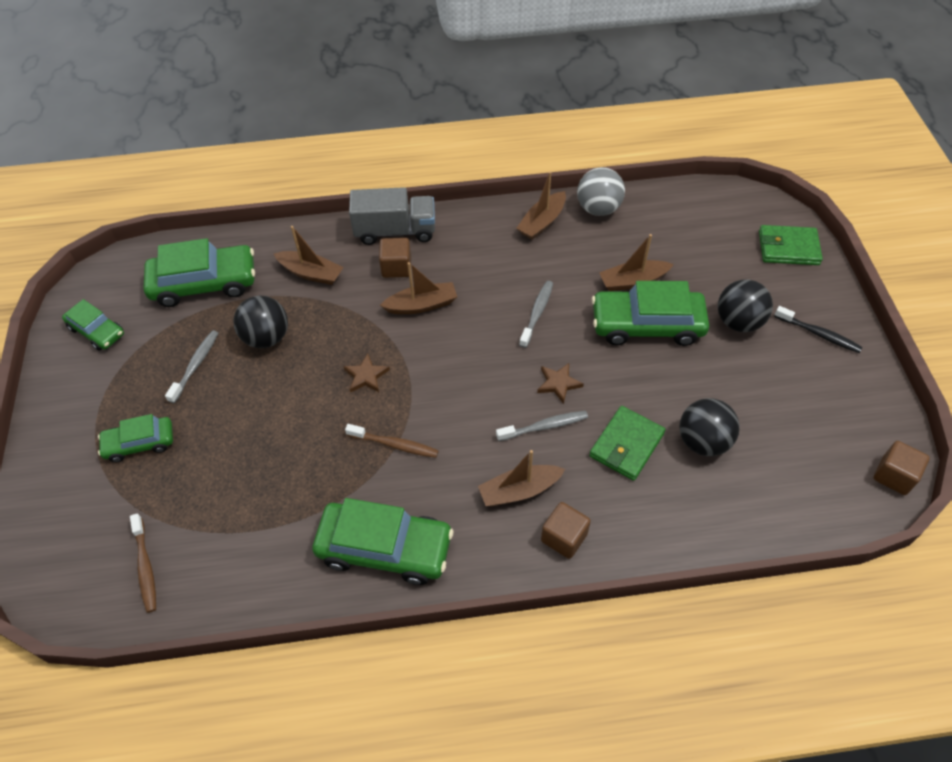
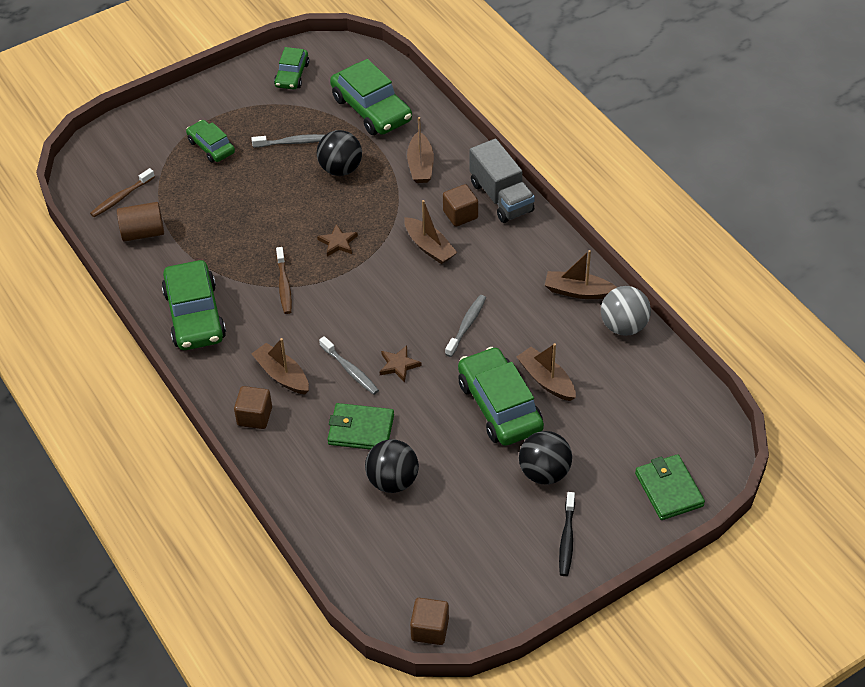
camera: 65 degrees right, 5 degrees down
(220, 561) = (143, 233): none -> brown cylinder
(537, 313) = (467, 325): grey toothbrush -> grey toothbrush turned 60 degrees counterclockwise

